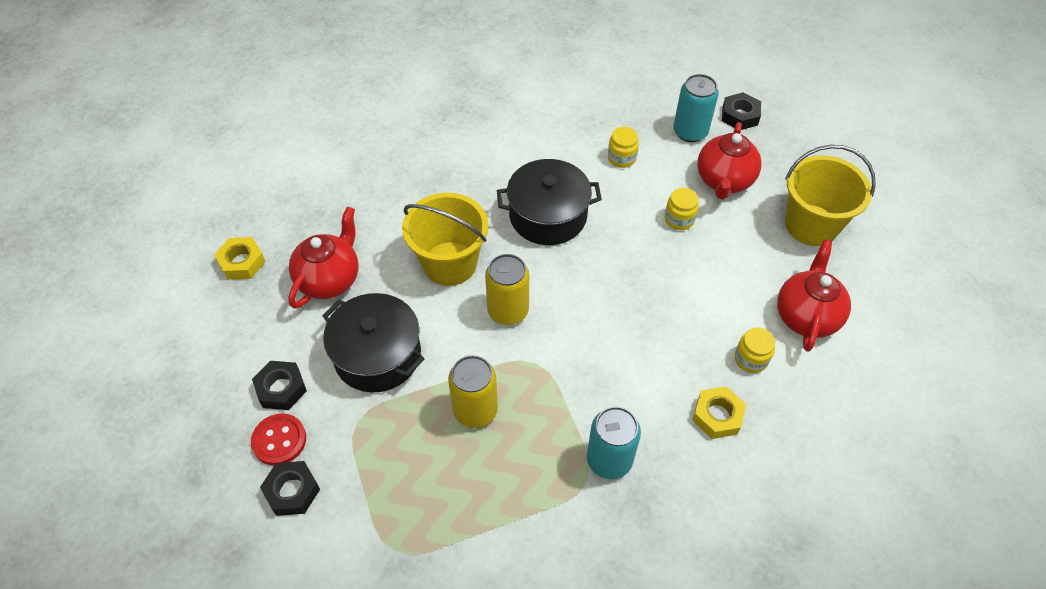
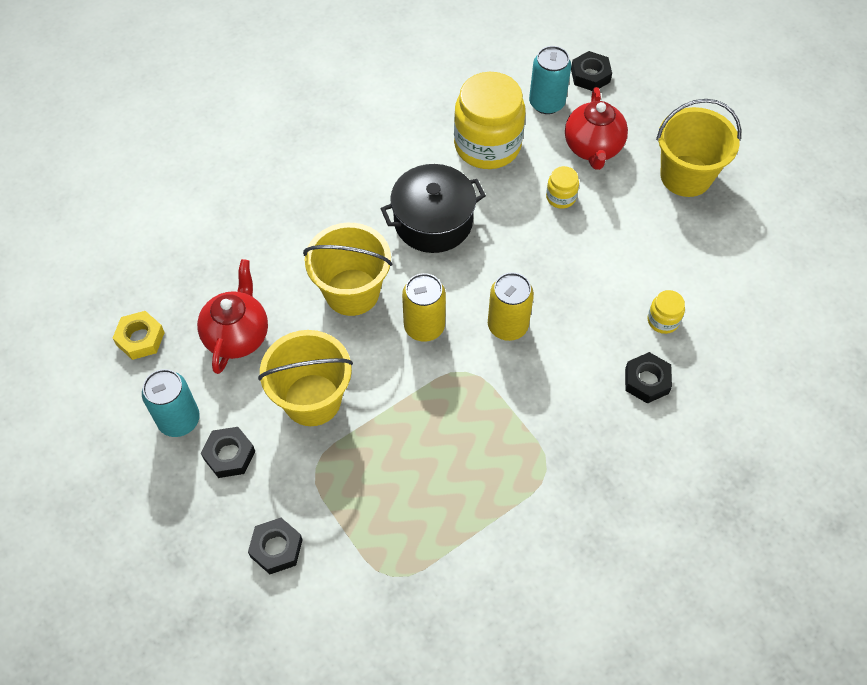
camera: 15 degrees left, 5 degrees up
(279, 440) = (246, 504): red button -> none
(377, 355) = (312, 400): black pot -> yellow bucket
(475, 410) = (424, 430): yellow can -> yellow can (507, 326)
(609, 460) = (561, 445): turquoise can -> turquoise can (179, 420)
(621, 158) = (487, 145): yellow jar -> yellow jar, size x2.29
(717, 416) = (647, 381): yellow nut -> black nut
(806, 316) = (702, 267): red teapot -> none

